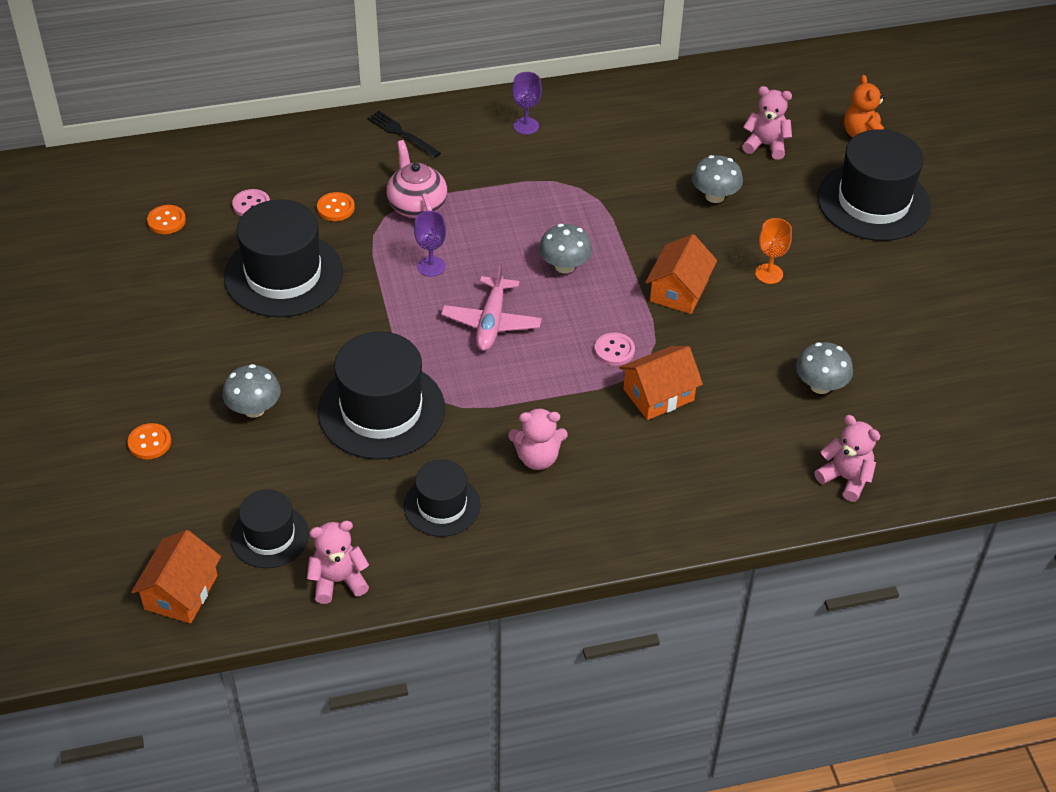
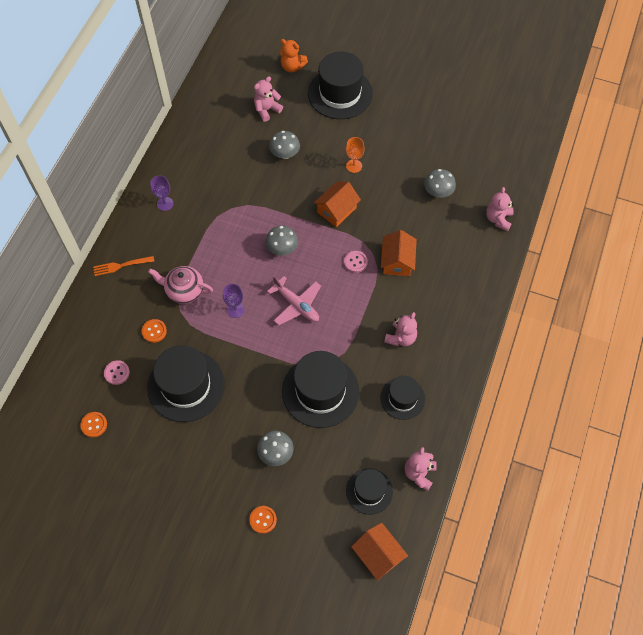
camera: 55 degrees left, 15 degrees up
(402, 134) = (121, 265): black fork -> orange fork
(679, 290) = (336, 210): orange house -> orange house turned 75 degrees clockwise
(845, 478) = (498, 219): pink teddy bear -> pink teddy bear turned 60 degrees counterclockwise

